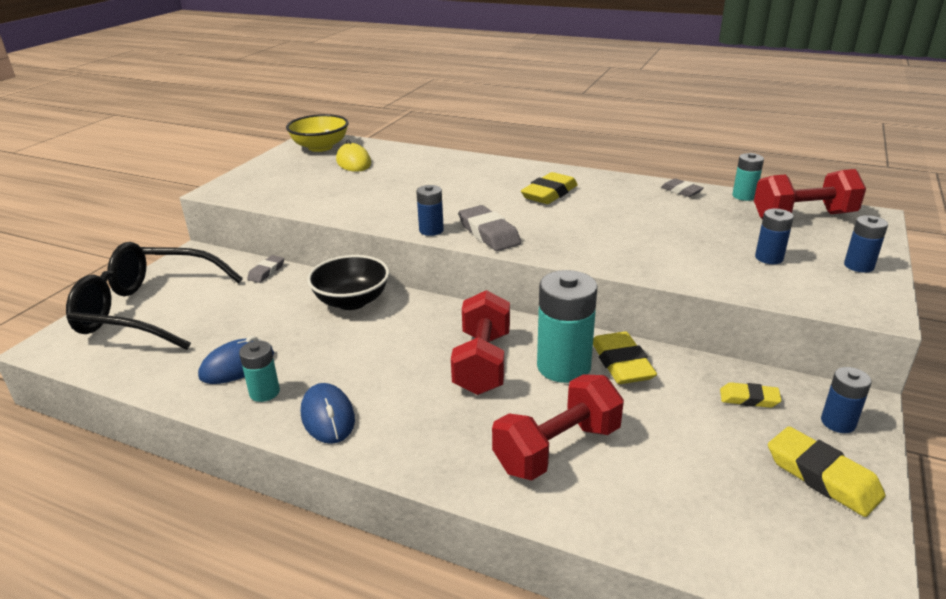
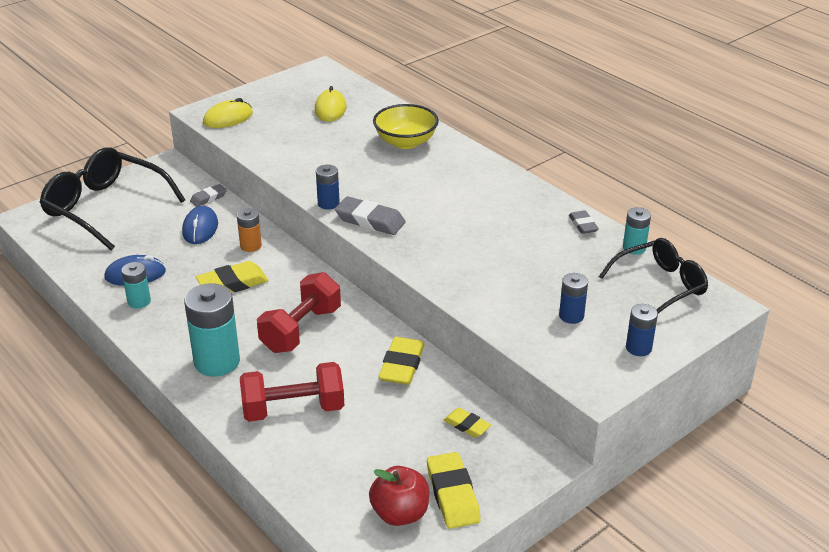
camera: 25 degrees right, 5 degrees up
(253, 189) = (228, 118): none -> yellow mouse
(320, 147) = (317, 82): yellow bowl -> yellow bowl (405, 142)
(327, 417) = (166, 333): blue mouse -> blue mouse (200, 228)
(352, 301) = (250, 246): black bowl -> orange battery
(489, 233) = (370, 220): grey eraser -> grey eraser turned 60 degrees counterclockwise
(549, 193) = (462, 193): yellow eraser -> yellow eraser (232, 284)
(563, 366) = (356, 353): turquoise battery -> turquoise battery (217, 362)
(798, 522) = (400, 513): none -> red apple
(803, 216) = (659, 286): red dumbbell -> black glasses
(838, 422) = (512, 466): blue battery -> none

